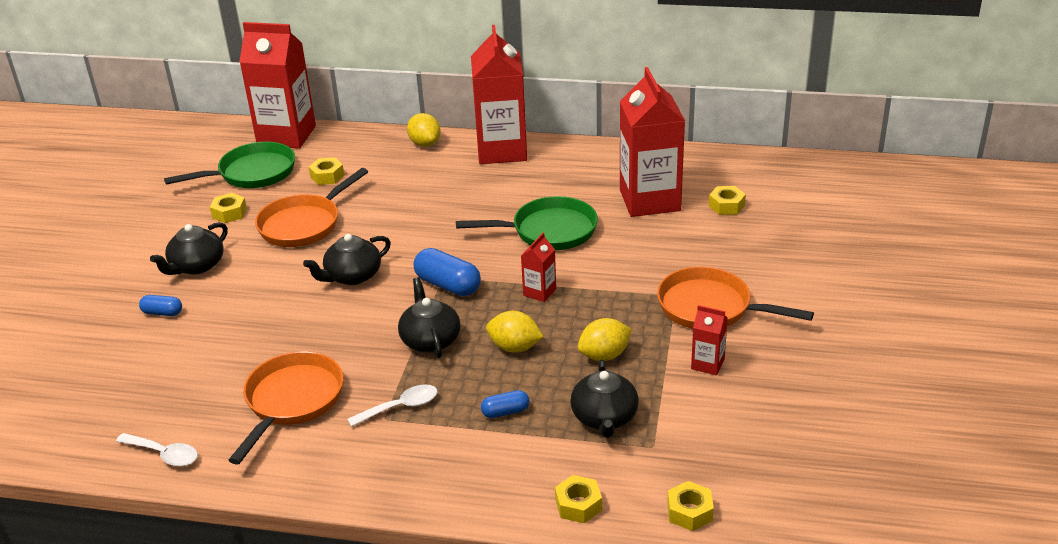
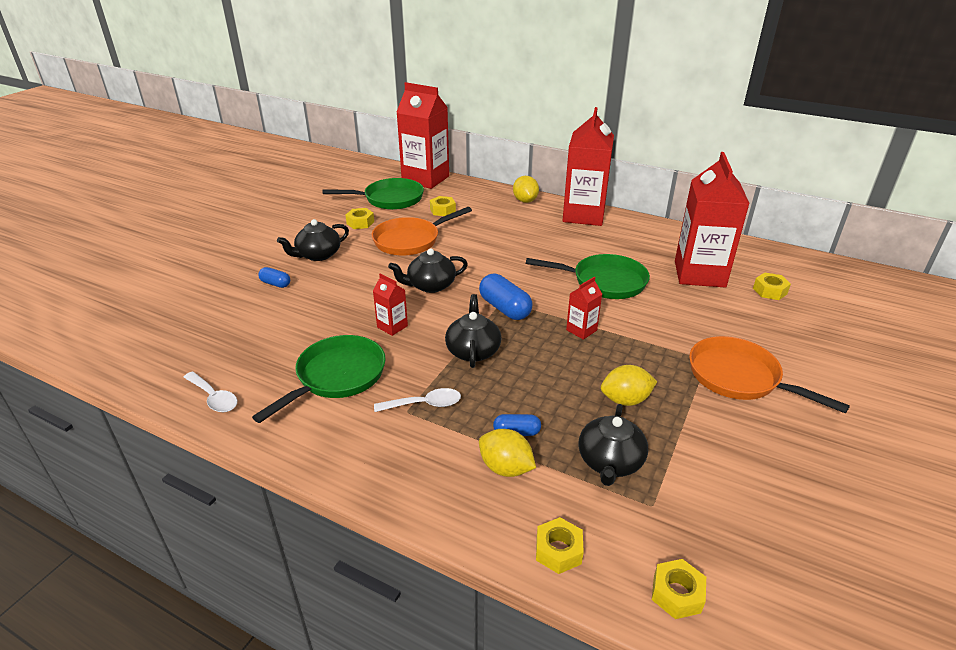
camera: 15 degrees right, 0 degrees up
(292, 401) = (337, 377): orange pan -> green pan
(514, 347) = (544, 374): yellow lemon -> yellow lemon (505, 468)
(707, 364) = (726, 432): red carton -> red carton (392, 326)

